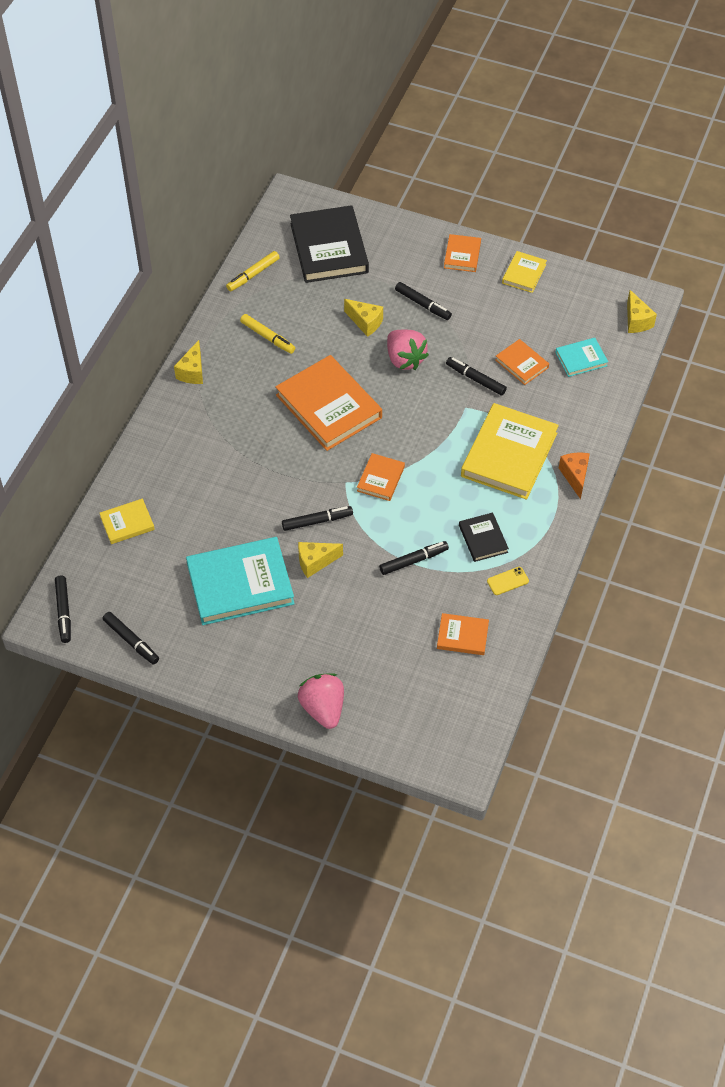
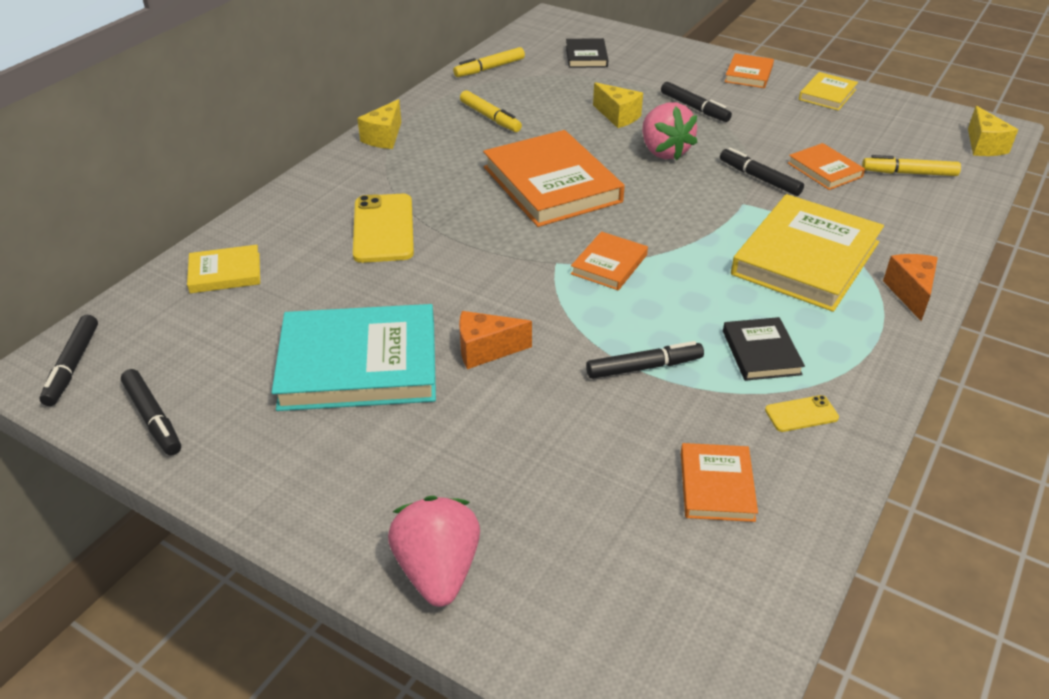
camera: 10 degrees right, 15 degrees down
(221, 467) = (383, 229): none -> yellow phone
(315, 562) = (485, 350): yellow cheese -> orange cheese
(317, 521) = (502, 301): black marker -> none
(329, 248) = (586, 56): black book -> black book, size x0.50
(462, 636) = (716, 486): orange book -> orange book turned 75 degrees clockwise
(581, 359) = (909, 173): turquoise book -> yellow marker

